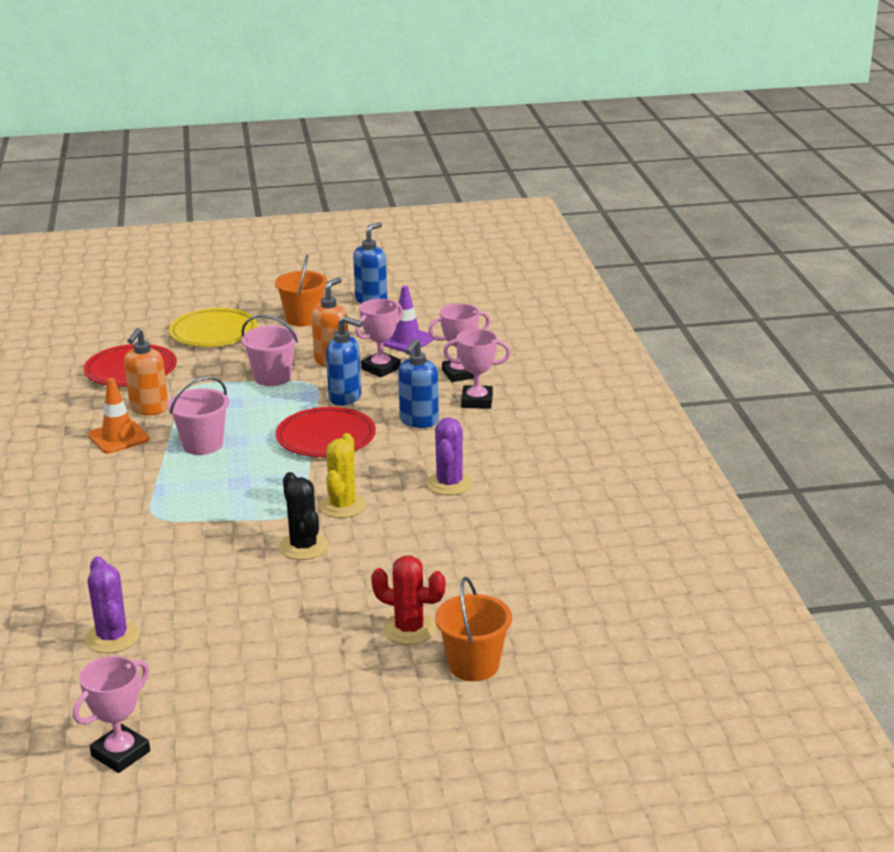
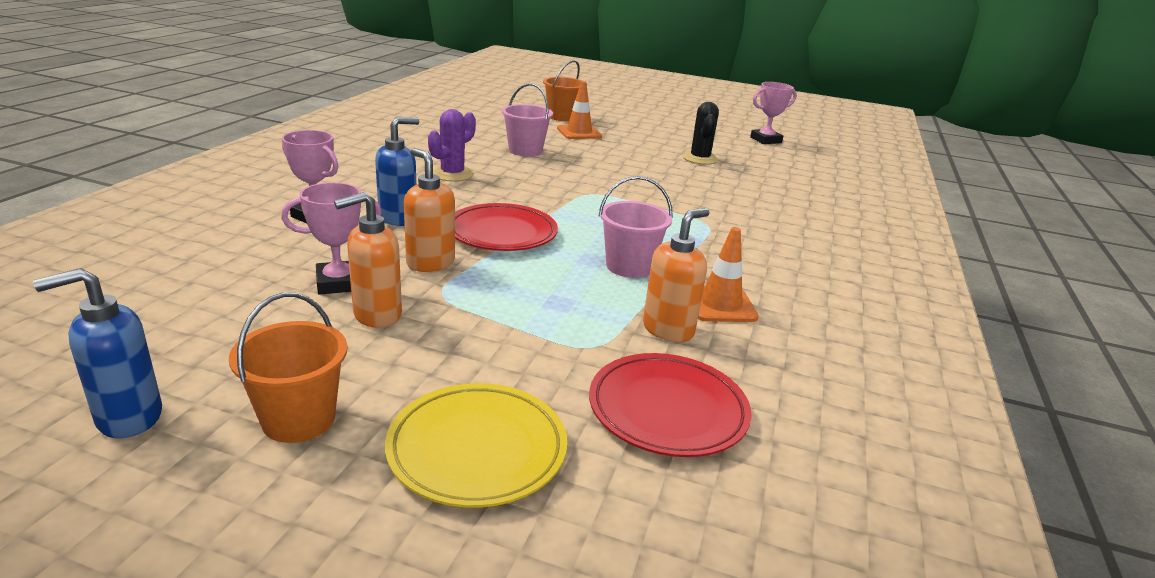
camera: 155 degrees left, 0 degrees up
(112, 637) = (761, 174): purple cactus -> none
(272, 377) = (478, 319): pink bucket -> pink bucket (525, 151)
(303, 547) = (603, 175): black cactus -> black cactus (700, 158)
(342, 506) = (550, 186): yellow cactus -> none
(345, 398) = (430, 263): blue soap dispenser -> orange soap dispenser
(406, 340) = (239, 310): purple traffic cone -> none
(409, 629) = (579, 132): red cactus -> orange traffic cone
(460, 374) = (274, 246): pink trophy -> none

